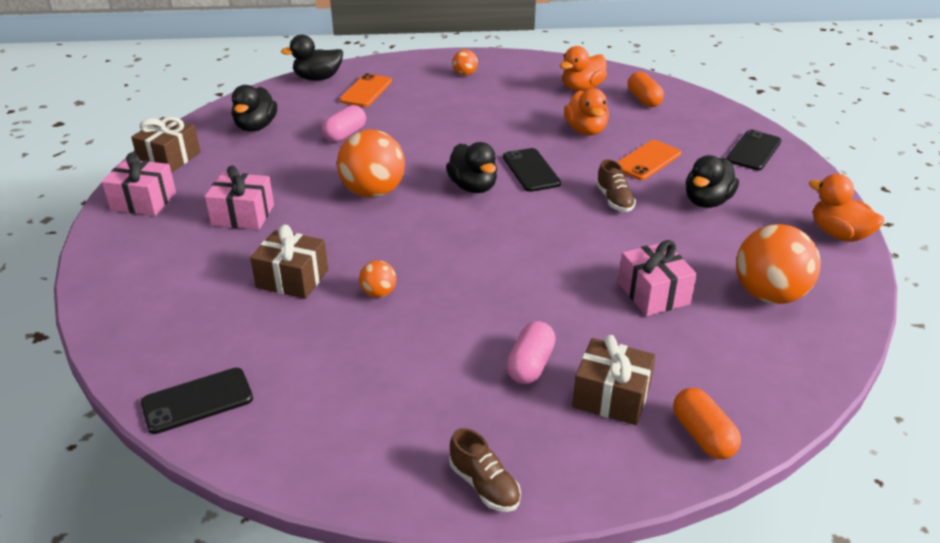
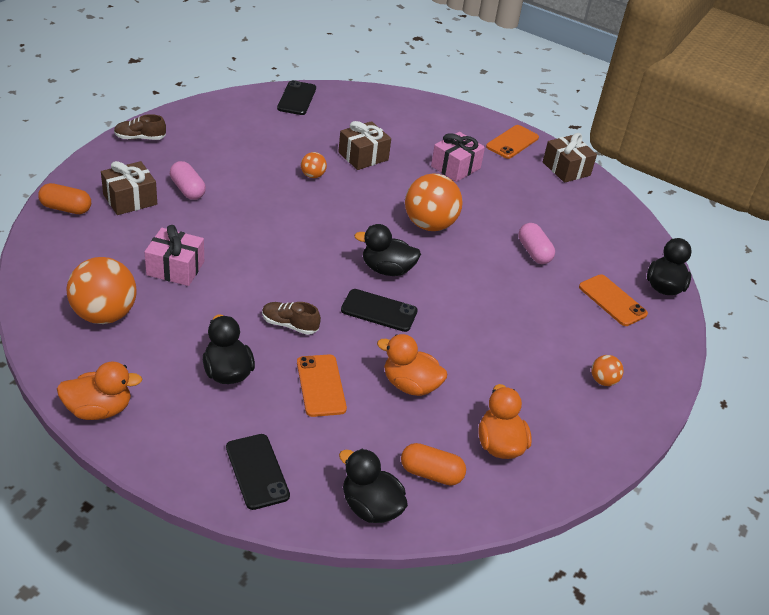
camera: 120 degrees right, 5 degrees up
(143, 201) = (512, 142): pink gift -> orange phone
(256, 127) = (587, 219): black duck -> black duck (370, 507)

